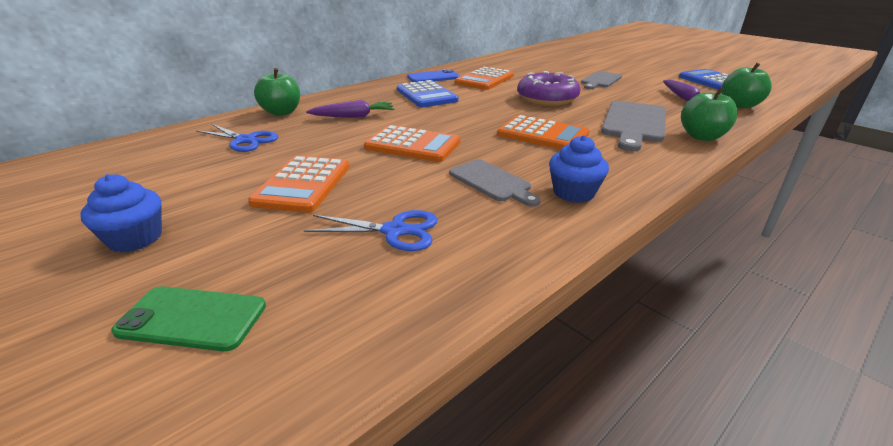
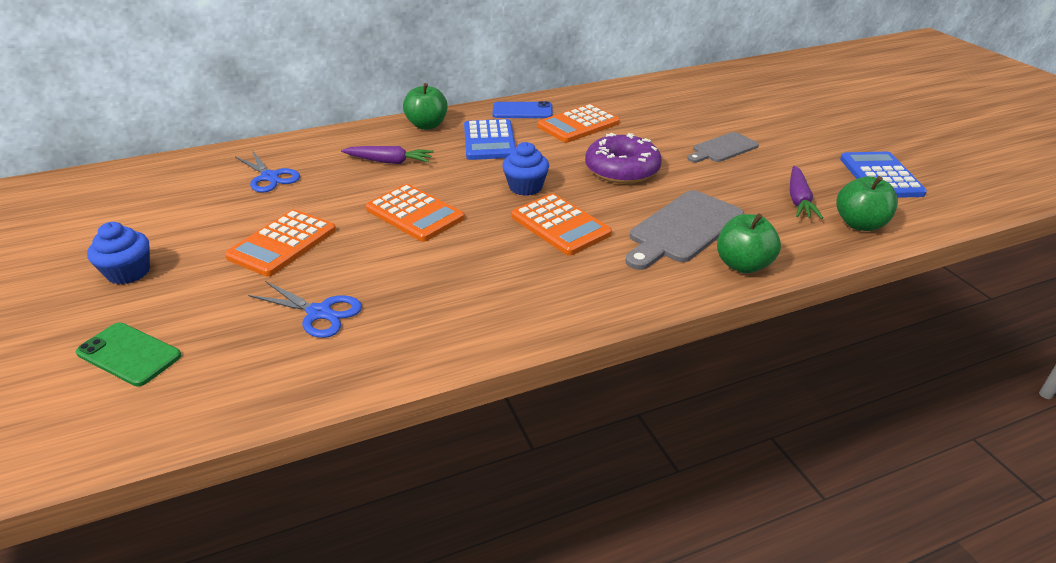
camera: 20 degrees right, 5 degrees up
(281, 112) = (326, 143): green apple -> green apple (427, 125)
(492, 182) = (449, 278): grey cutting board -> none
(573, 193) = (514, 309): blue cupcake -> blue cupcake (525, 187)

